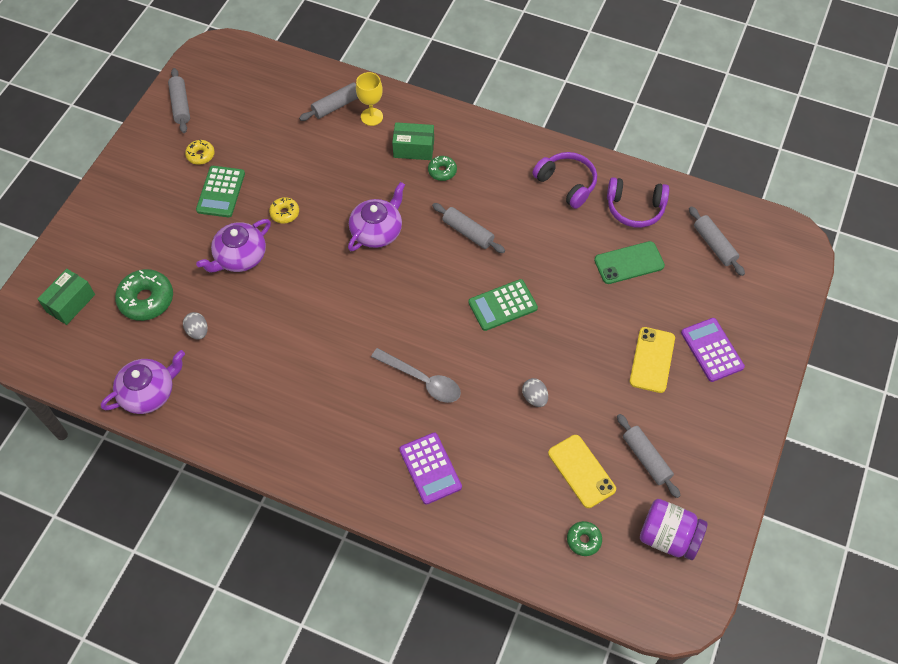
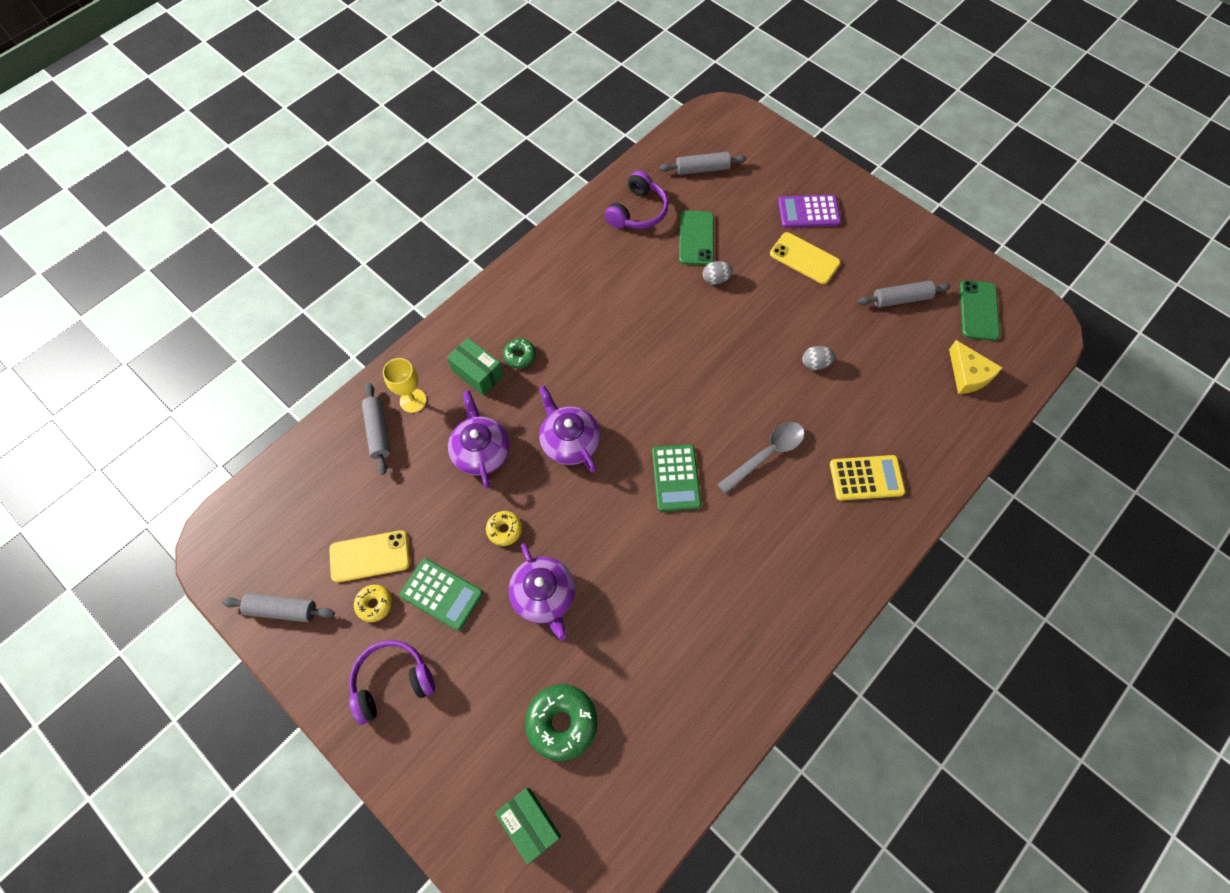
camera: 70 degrees left, 5 degrees up
(148, 392) = (692, 749): purple teapot -> purple teapot (481, 451)
(198, 331) = (629, 670): grey egg -> grey egg (716, 279)
(413, 149) = (478, 373): green box -> green box turned 75 degrees counterclockwise
(430, 468) = (866, 478): purple calculator -> yellow calculator
(468, 232) = (607, 357): grey rolling pin -> none
(502, 305) = (705, 356): green calculator -> green calculator (676, 478)
(566, 184) = (585, 254): purple headphones -> purple headphones (392, 682)
(581, 471) = (901, 352): yellow phone -> yellow phone (370, 556)
(583, 540) = (968, 374): green donut -> yellow cheese
(668, 537) = (978, 310): purple jar -> green phone

